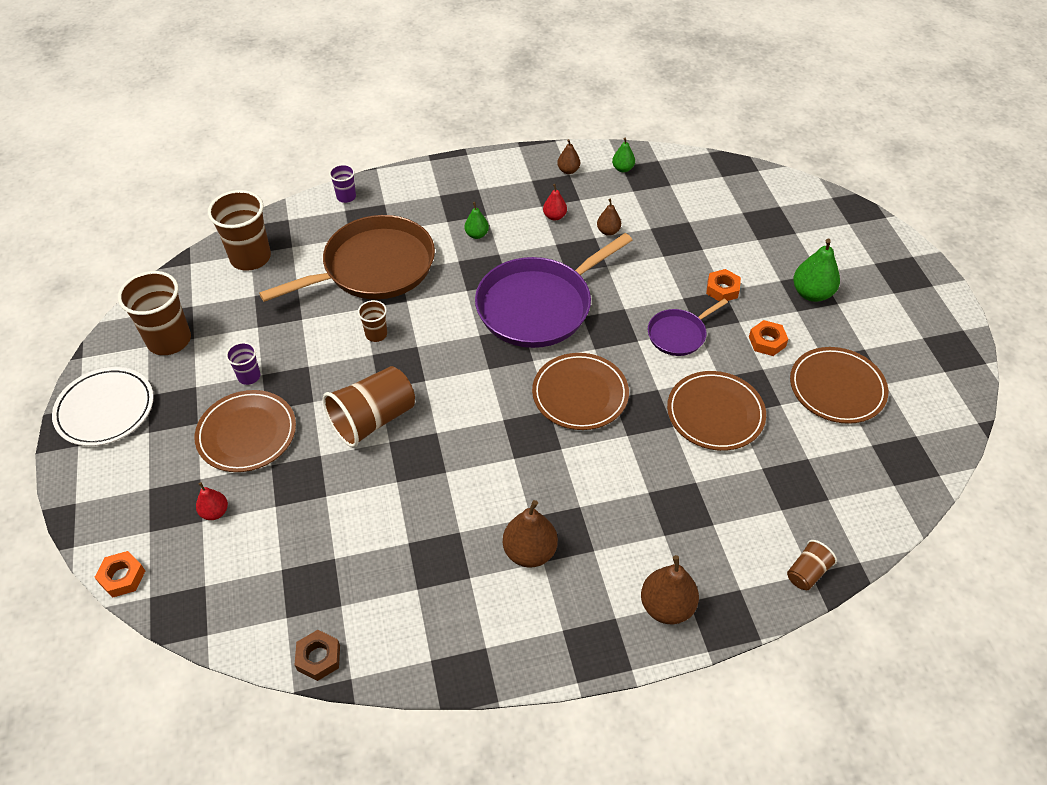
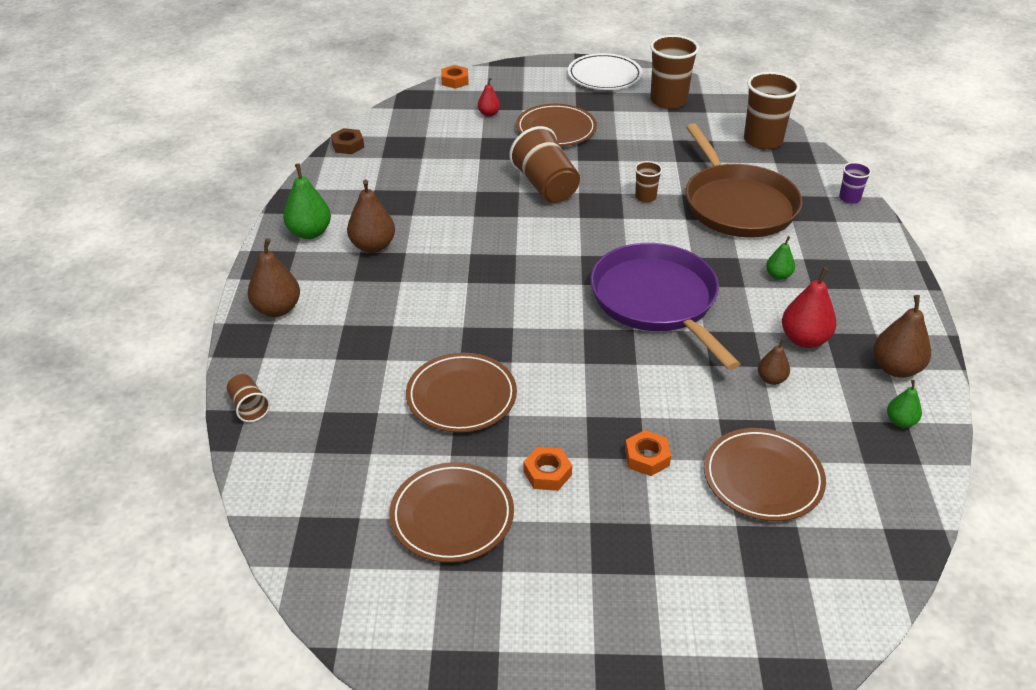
camera: 105 degrees right, 10 degrees down
(249, 376) = (616, 133): purple cup -> none
(554, 216) = (804, 339): red pear -> red pear, size x1.74
(568, 170) = (896, 368): brown pear -> brown pear, size x1.74
(580, 394) = (526, 306): brown plate -> brown plate (763, 478)
(679, 334) = (583, 398): purple pan -> none
(811, 293) = (617, 549): green pear -> green pear (310, 233)

